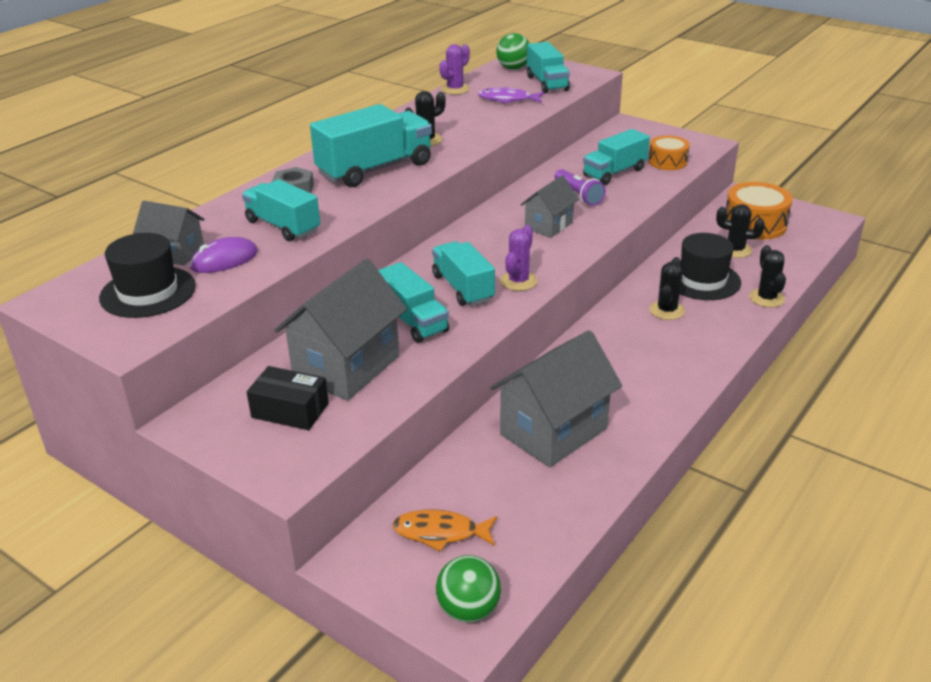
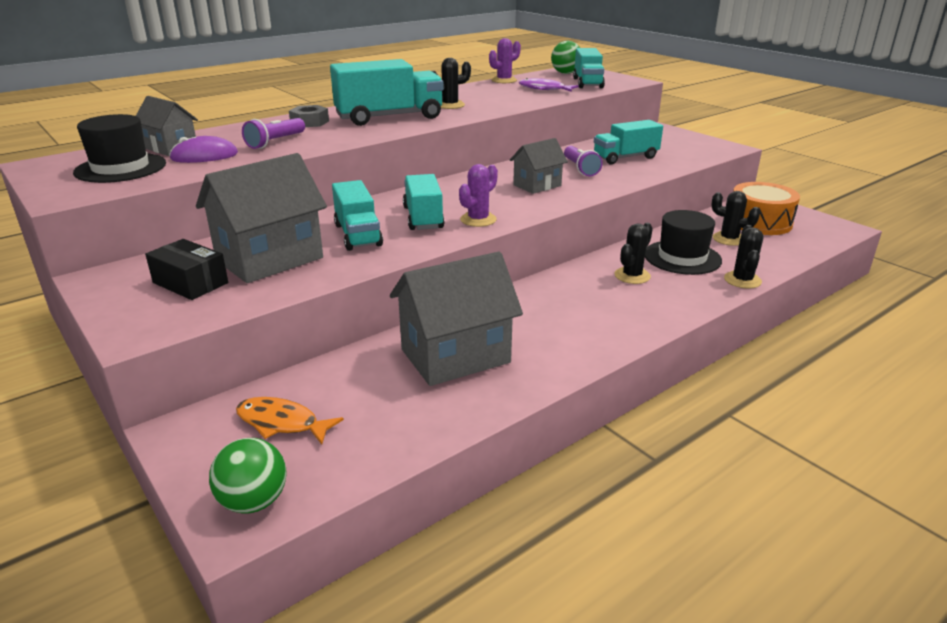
camera: 15 degrees right, 5 degrees down
(283, 226) = (275, 142): turquoise truck -> purple flashlight
(667, 162) = (682, 155): orange drum -> none

